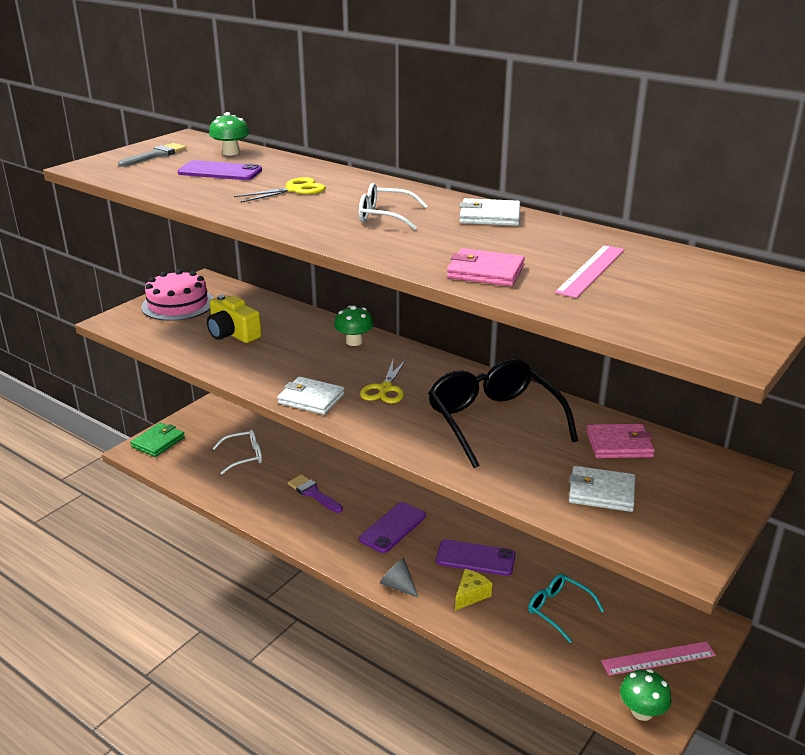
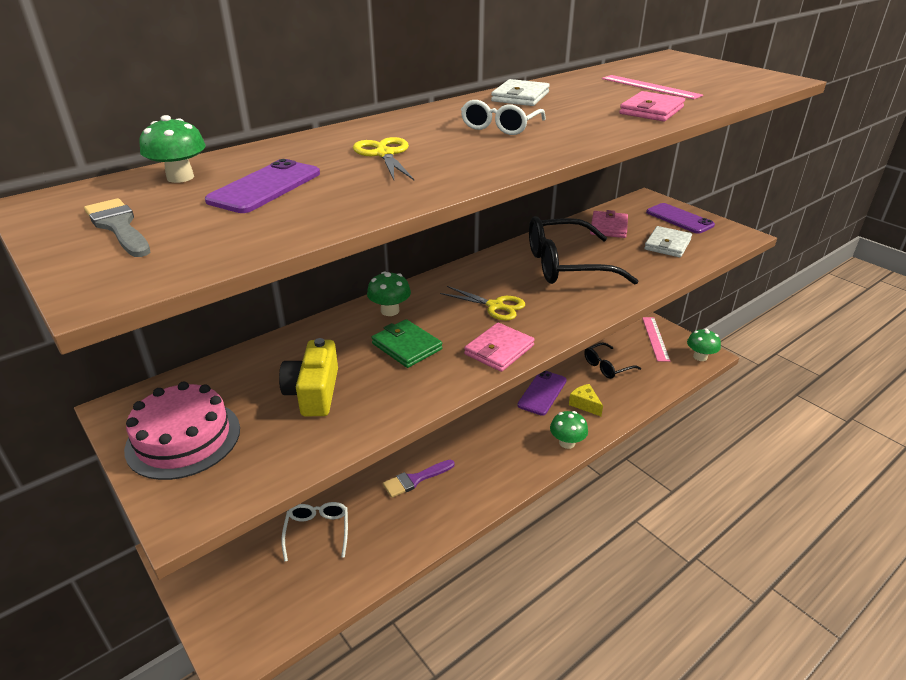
camera: 75 degrees left, 5 degrees up
(158, 442) = (230, 626): green wallet -> green wallet (406, 346)
(233, 333) = (314, 392): yellow camera -> yellow camera turned 120 degrees clockwise
(311, 399) = (499, 350): white wallet -> pink wallet
(393, 528) = (489, 432): purple phone -> purple phone (679, 219)
(398, 585) = (567, 443): grey cone -> green mushroom
(558, 610) = (607, 366): turquoise glasses -> black glasses

